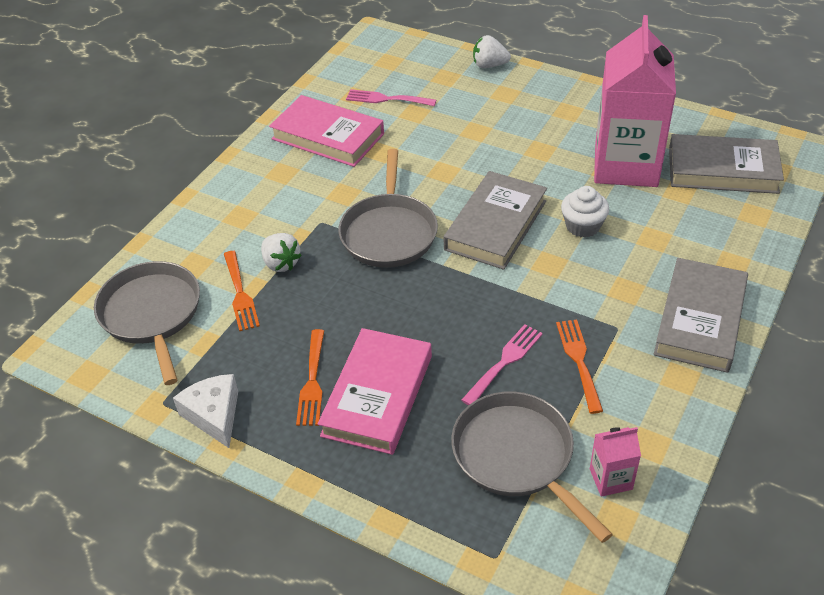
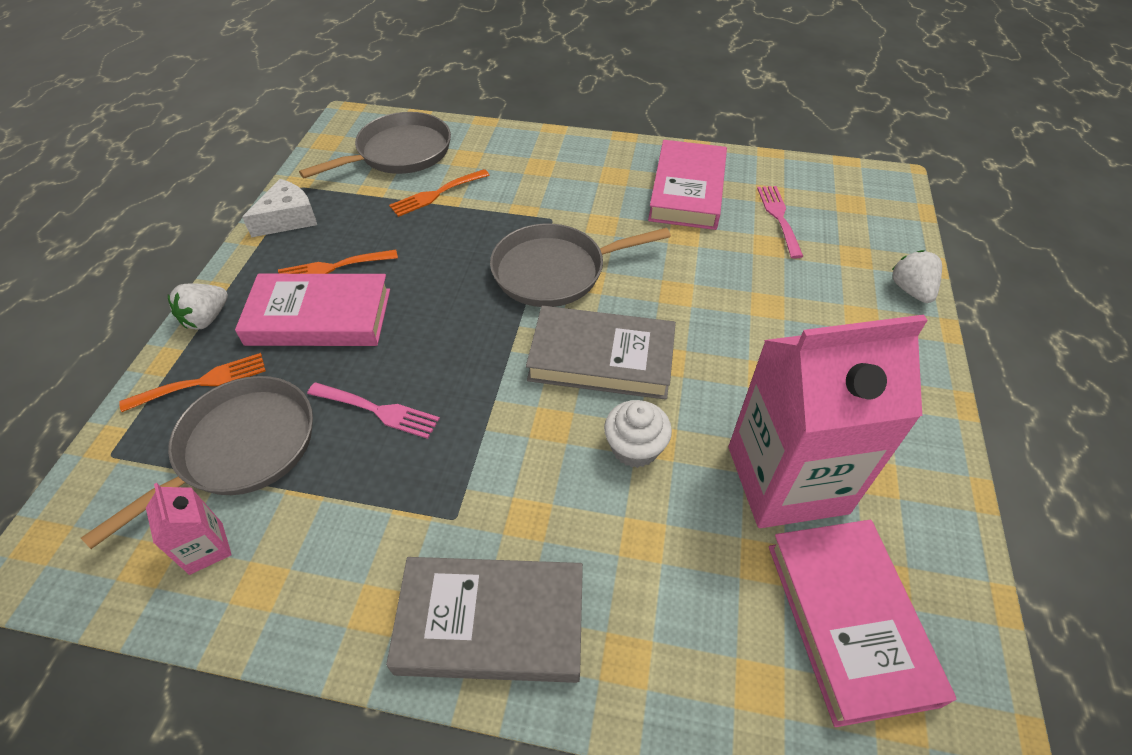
camera: 70 degrees right, 5 degrees up
(281, 263) = (484, 208): white strawberry -> white strawberry (206, 318)
(579, 361) = (390, 484): orange fork -> orange fork (202, 382)
(722, 170) = (849, 621): grey book -> pink book

